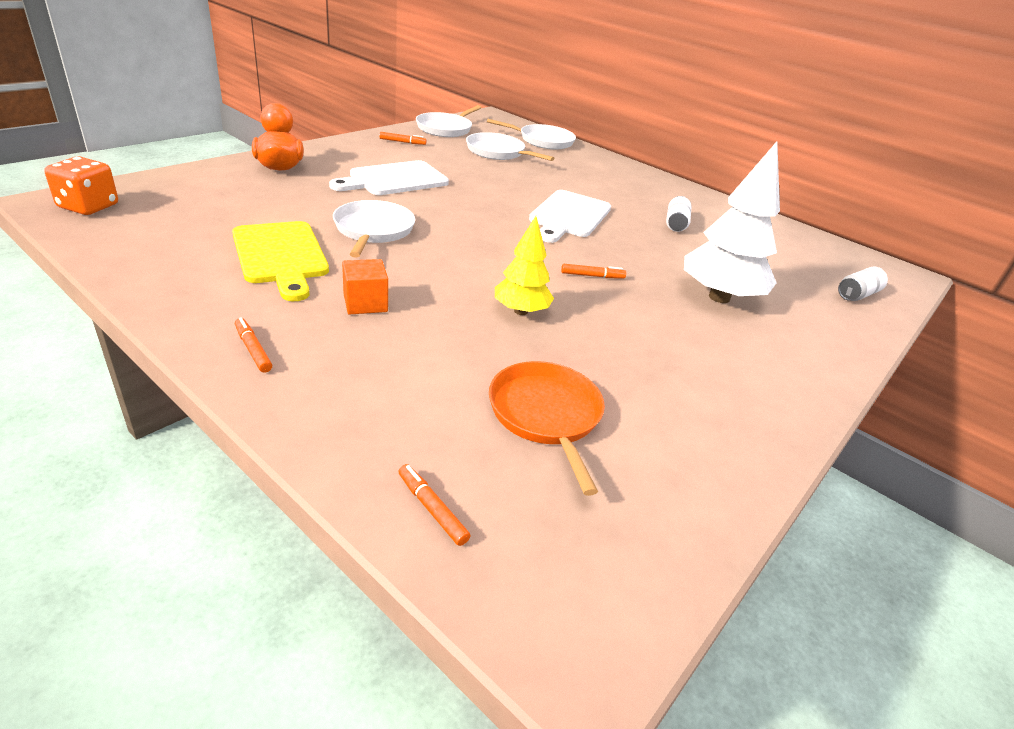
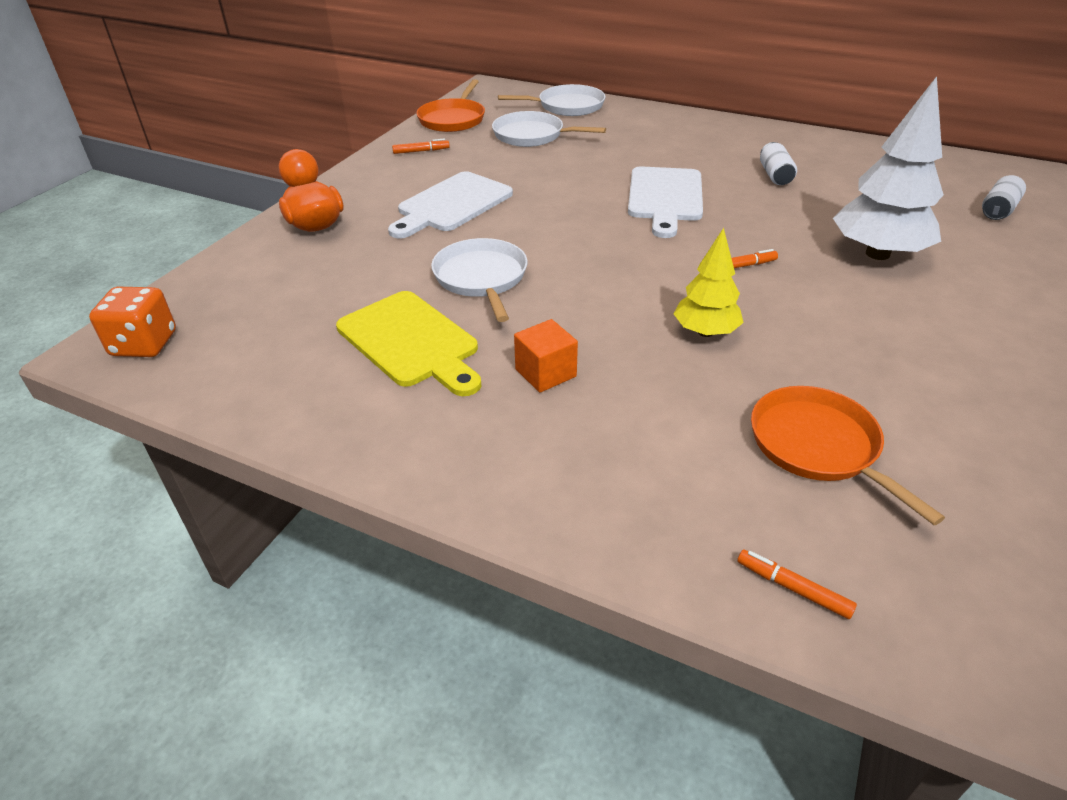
camera: 10 degrees left, 5 degrees up
(253, 349) = (478, 468): orange marker -> none
(445, 128) = (453, 119): white pan -> orange pan

